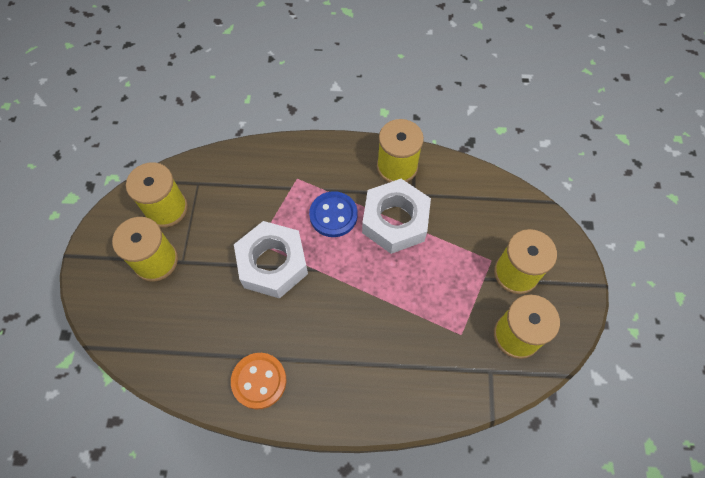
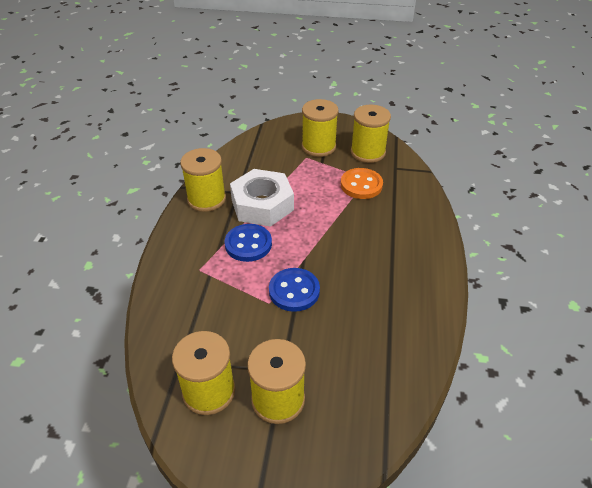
camera: 85 degrees left, 20 degrees down
(259, 381) = (413, 304): orange button -> orange button (361, 185)
(273, 264) = (294, 291): white nut -> blue button

